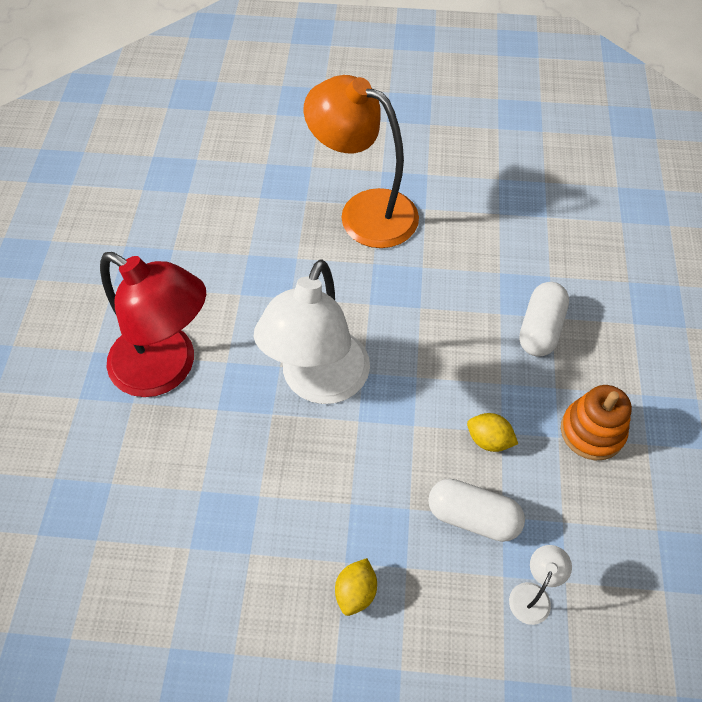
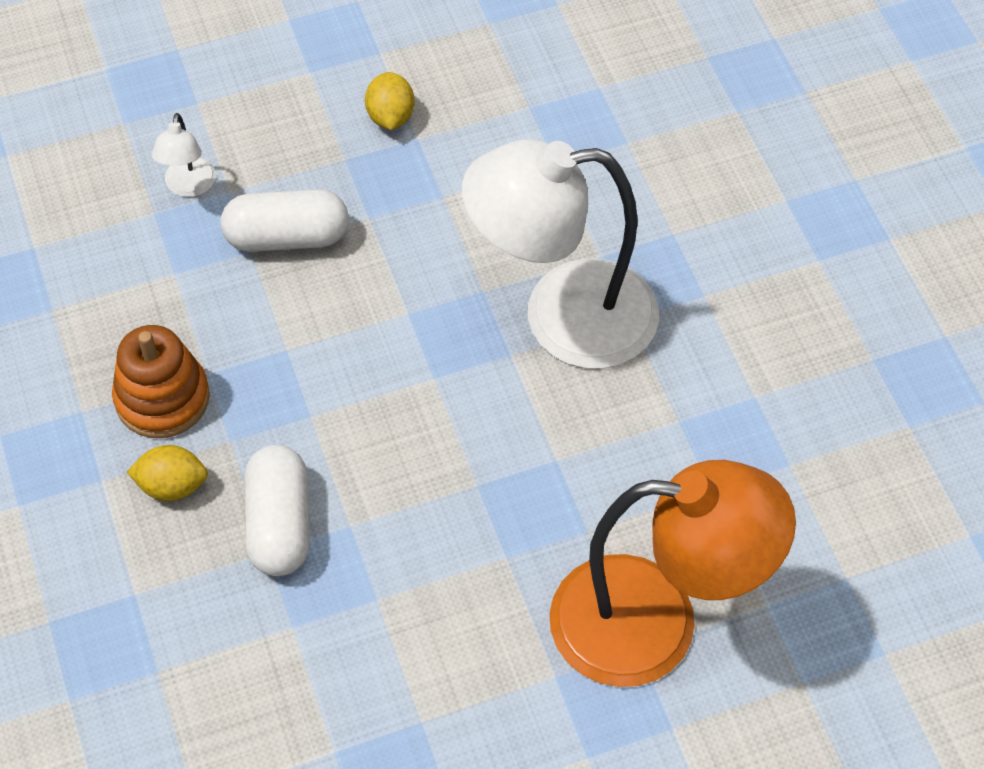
camera: 155 degrees right, 0 degrees up
(167, 369) = (776, 255): red lamp -> none
(319, 383) = (562, 317): white lamp -> white lamp turned 90 degrees counterclockwise
(489, 440) = (300, 333): yellow lemon -> yellow lemon (172, 486)

